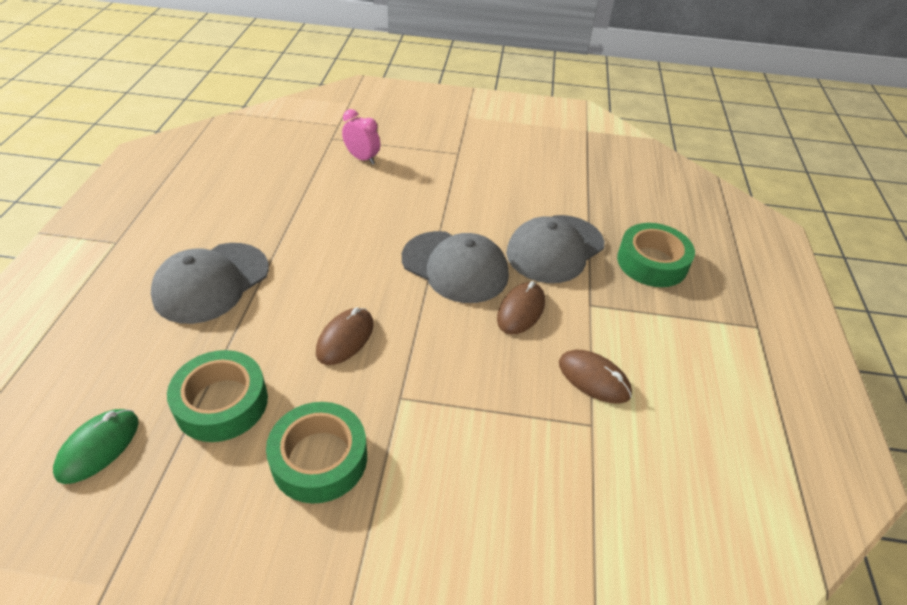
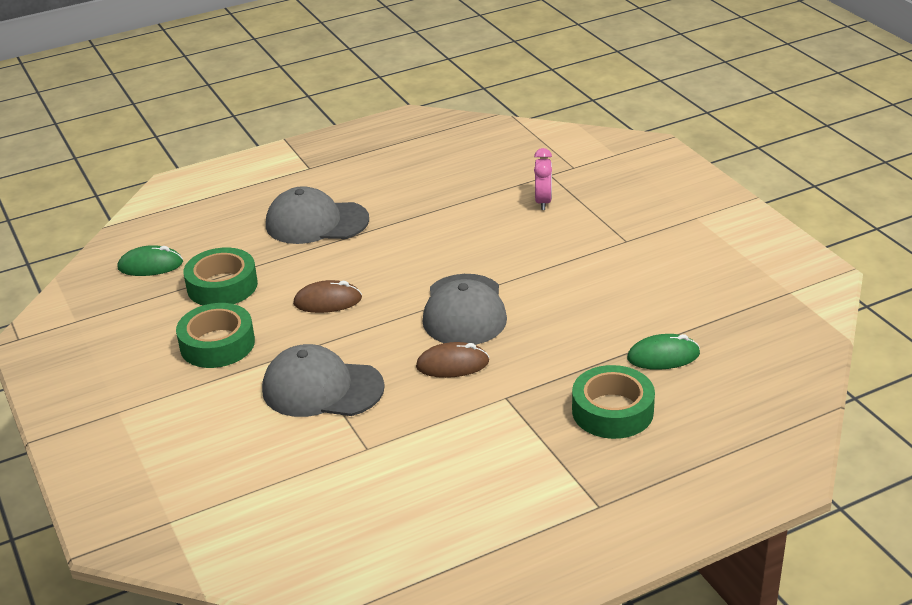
camera: 60 degrees right, 10 degrees down
(555, 249) = (556, 350): grey cap -> grey cap (322, 388)
(594, 379) = (417, 431): brown mouse -> none
(608, 209) = (663, 356): none -> green mouse

